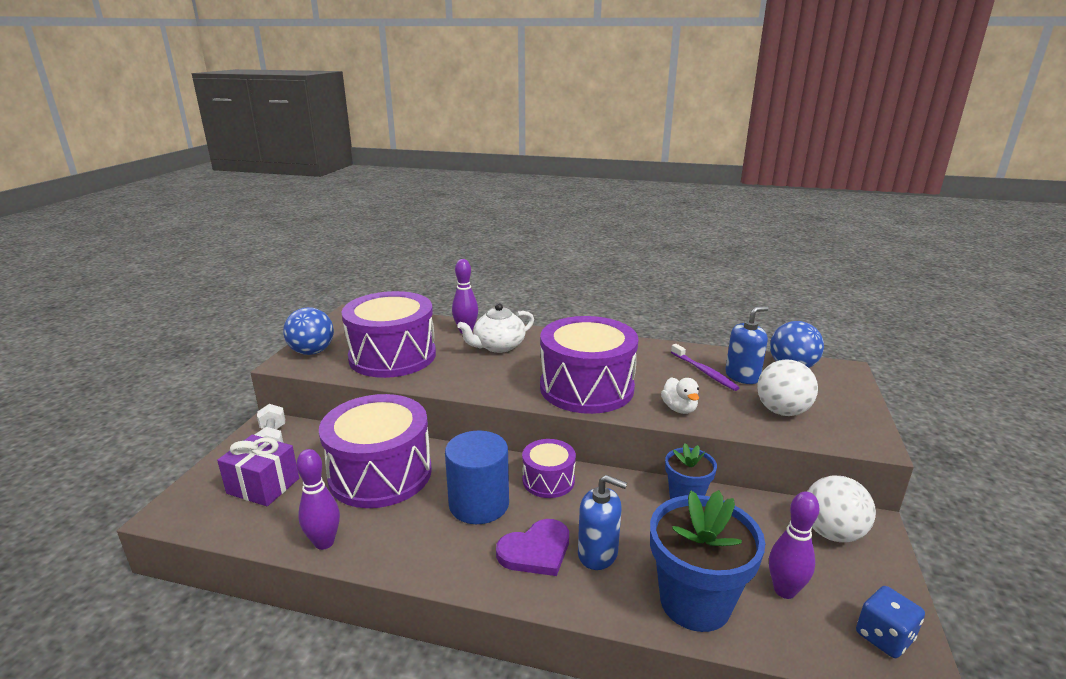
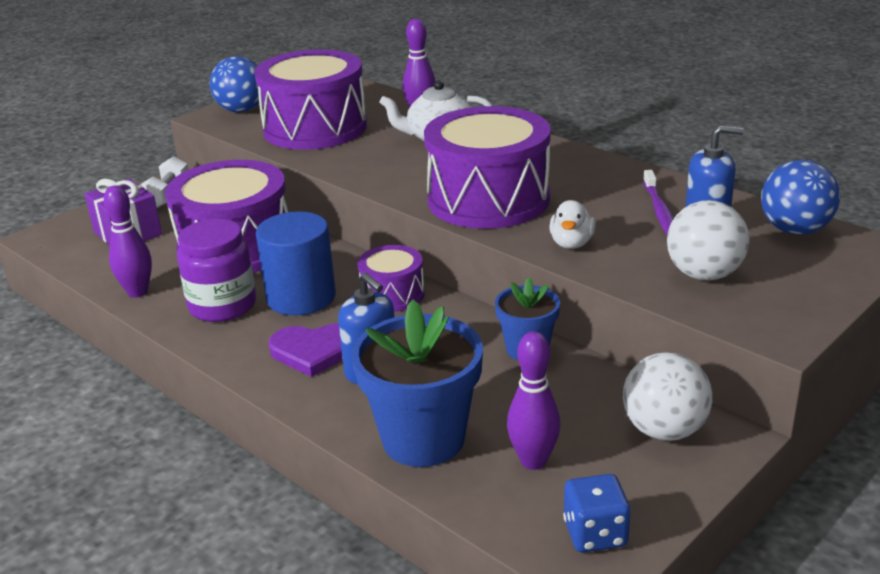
camera: 30 degrees right, 5 degrees up
(418, 532) = (222, 306): none -> purple jar

